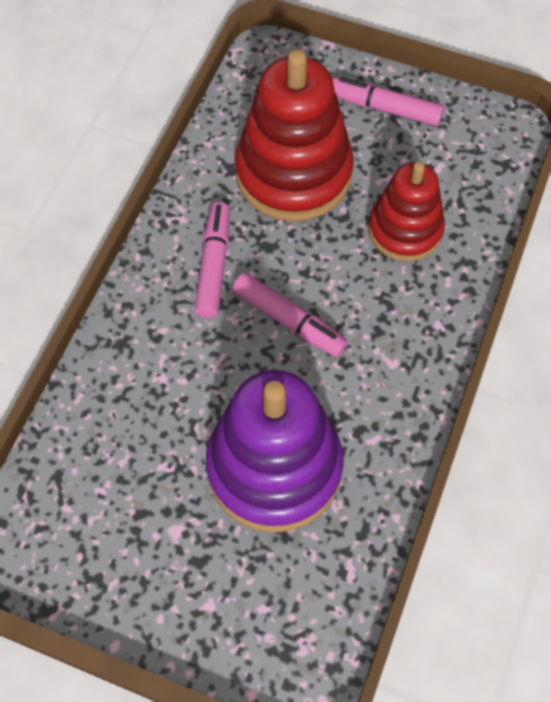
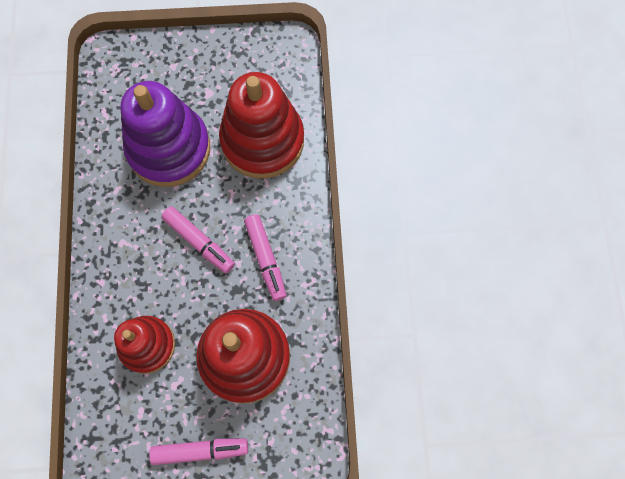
camera: 155 degrees right, 10 degrees up
(135, 420) = (262, 140): none -> red stacking toy
(289, 320) = (199, 242): pink marker -> pink marker turned 150 degrees counterclockwise

